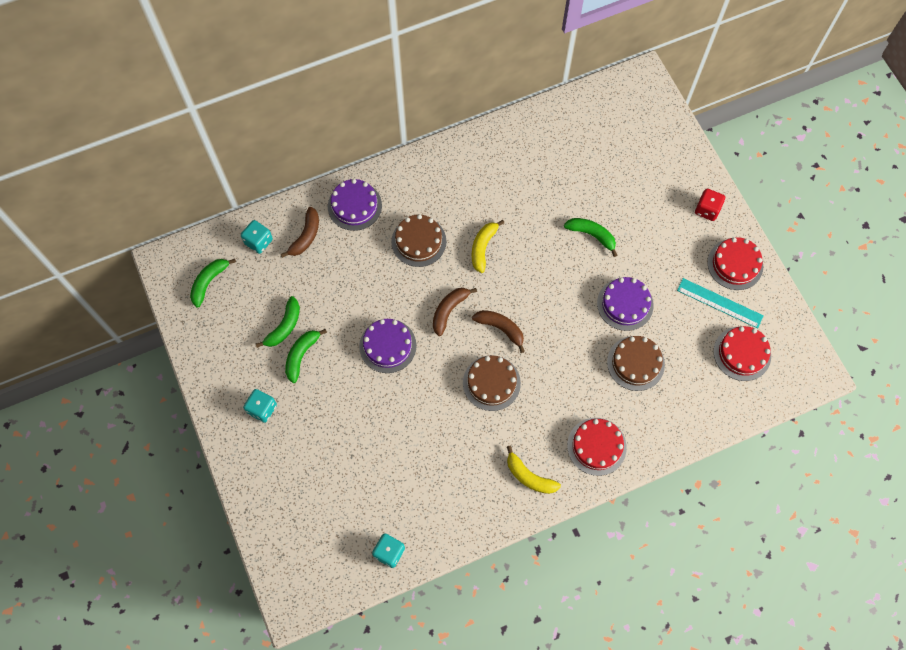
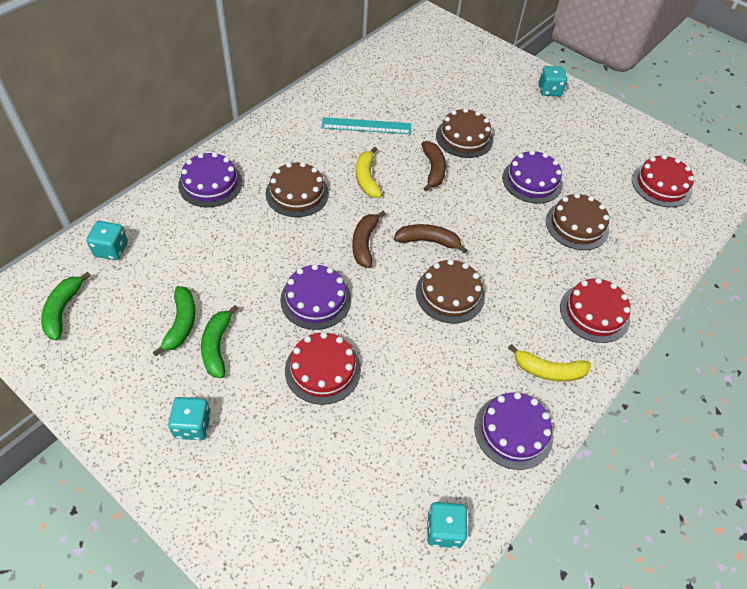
camera: 30 degrees left, 15 degrees down
(305, 236) = (167, 227): brown banana -> brown banana (433, 170)
(475, 509) = (513, 431): none -> purple cake
(592, 235) = (464, 137): green banana -> brown cake
(707, 210) = (549, 90): red dice -> turquoise dice
(719, 303) = (612, 153): turquoise ruler -> turquoise ruler (366, 126)
(735, 264) = (602, 121): red cake -> red cake (322, 370)

